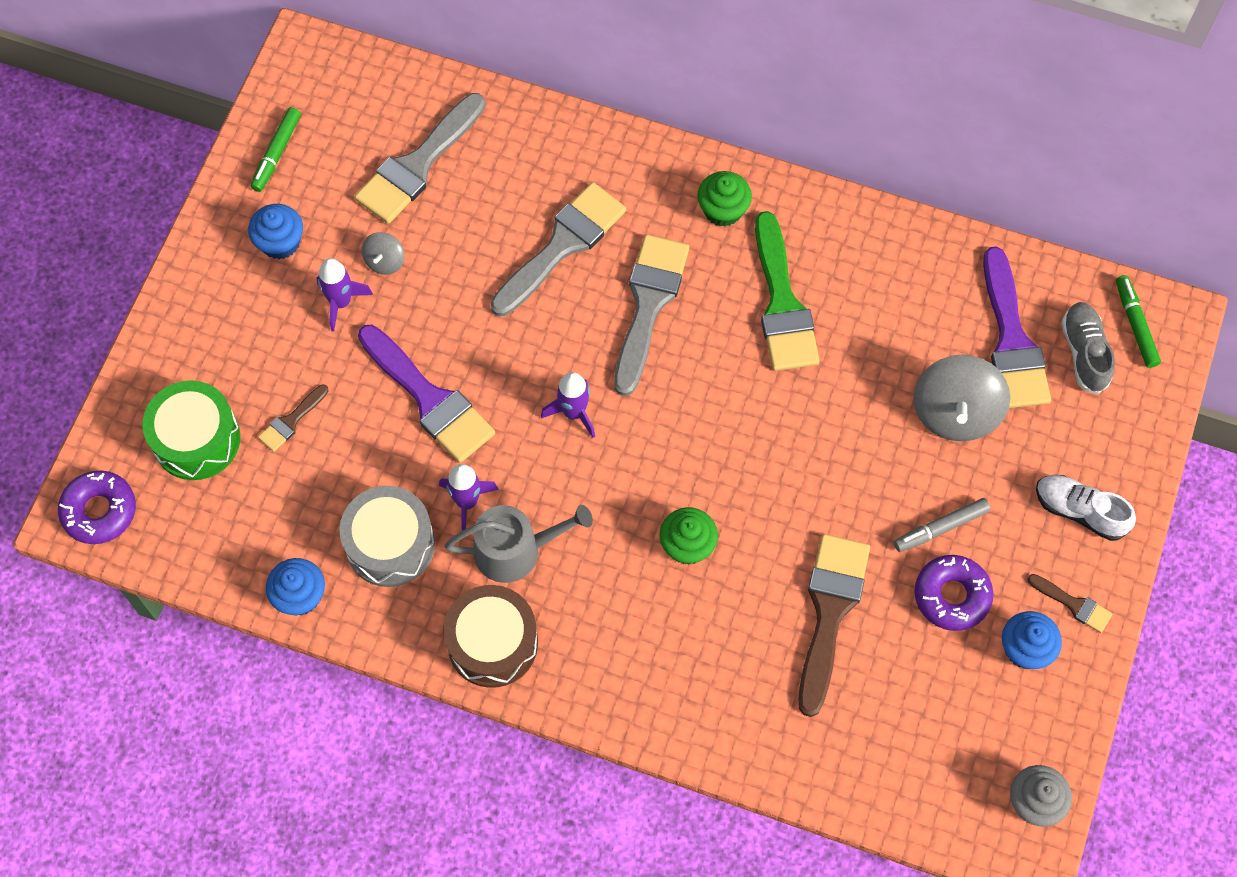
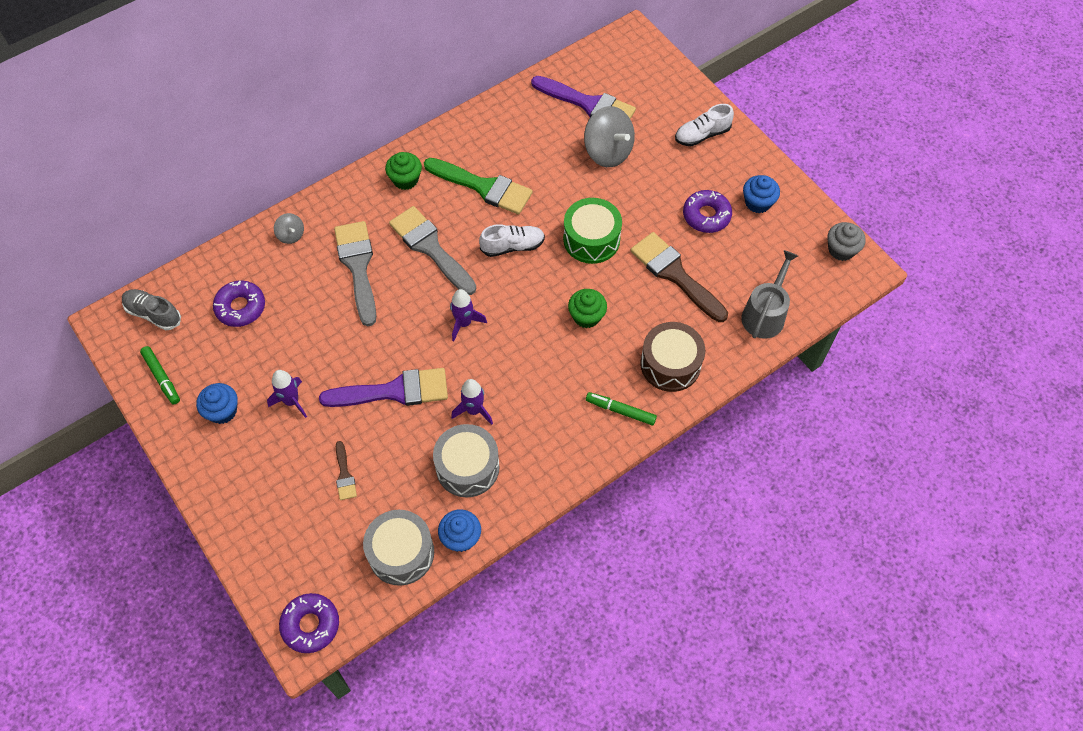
camera: 55 degrees left, 5 degrees down
(196, 439) = (311, 537): green drum -> green drum (591, 239)
(240, 545) = (401, 553): none -> grey drum
(385, 261) = (286, 362): grey spinning top -> grey spinning top (291, 235)
(418, 164) = (240, 307): grey brush -> purple donut
(492, 643) = (570, 449): brown drum -> brown drum (670, 364)
(515, 550) = (523, 403): grey watering can -> grey watering can (765, 314)
(722, 394) = (512, 246): none -> white shoe
(940, 528) = (666, 197): grey marker -> none
(1073, 604) = (749, 168): brown brush -> none
(1084, 352) = (619, 80): grey shoe -> grey shoe (153, 314)
(1135, 324) = (622, 51): green marker -> green marker (620, 411)

